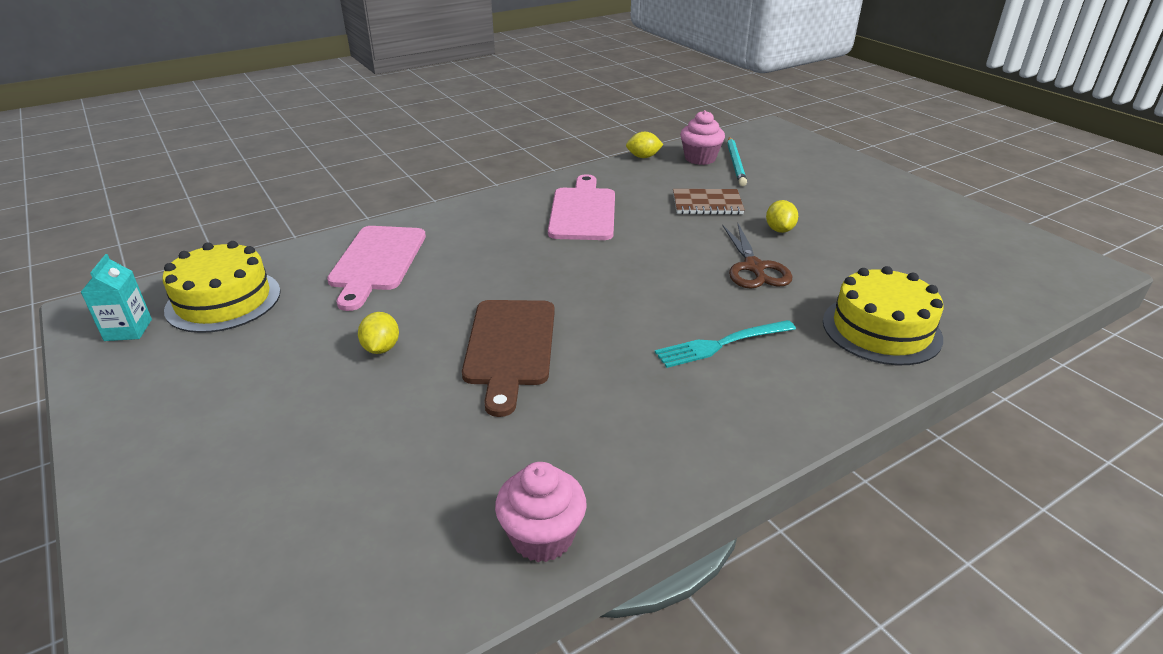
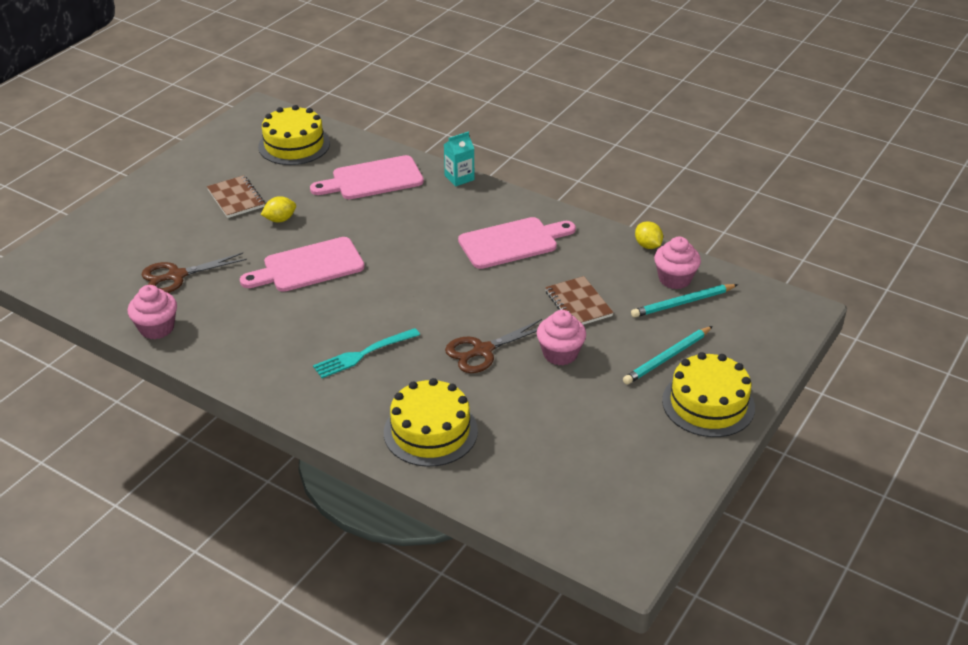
camera: 65 degrees right, 5 degrees up
(128, 330) = (248, 130): turquoise carton -> turquoise carton (459, 178)
(284, 377) = (236, 198): none -> brown notebook
(419, 483) = (176, 276): none -> brown scissors
(510, 347) = (308, 266): brown cutting board -> pink cutting board
(721, 344) = (363, 354): turquoise fork -> turquoise fork turned 75 degrees counterclockwise
(779, 230) = (560, 354): yellow lemon -> pink cupcake
(808, 186) = (667, 358): none -> turquoise pencil
(877, 186) = (708, 404): none -> yellow cake

